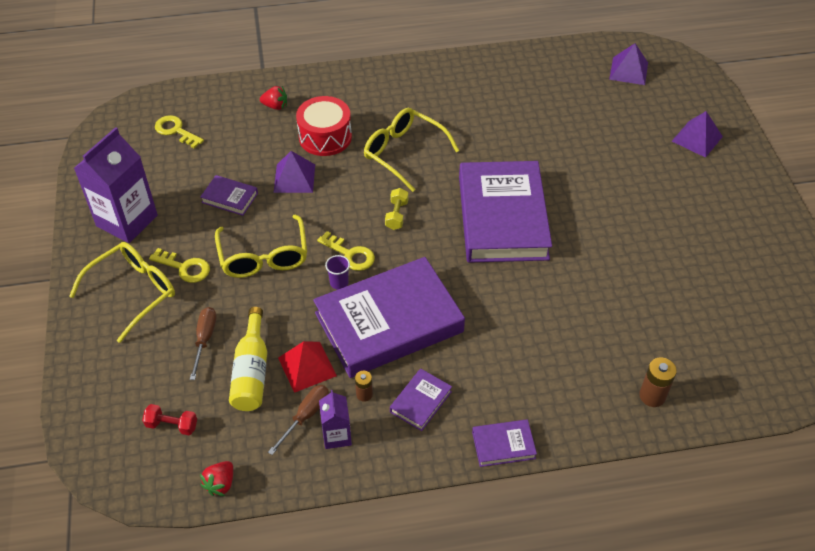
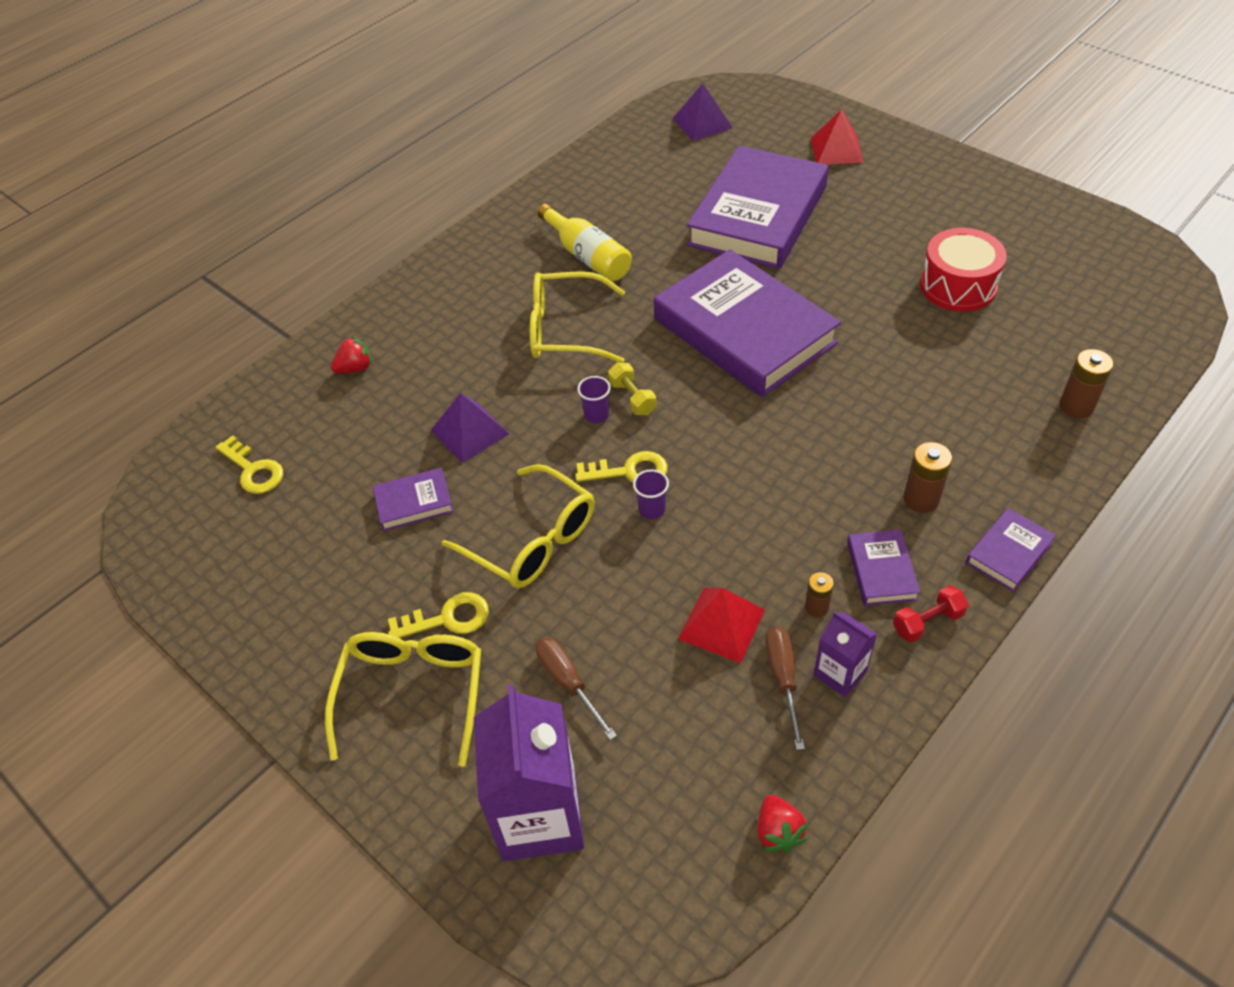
camera: 35 degrees left, 0 degrees up
(127, 221) = (306, 615): purple carton -> purple carton (539, 816)
(172, 425) = (643, 812): red dumbbell -> red dumbbell (927, 622)
(175, 130) = (253, 470): yellow key -> yellow key turned 135 degrees counterclockwise
(252, 371) = (666, 676): yellow bottle -> yellow bottle (587, 256)
(325, 137) = (455, 366): red drum -> red drum (958, 286)
(367, 212) = (596, 415): none -> purple cup
(389, 322) = (754, 513): purple book -> purple book (758, 216)
(489, 380) = (921, 499): none -> brown battery
(697, 138) = (836, 150): purple pyramid -> red pyramid

